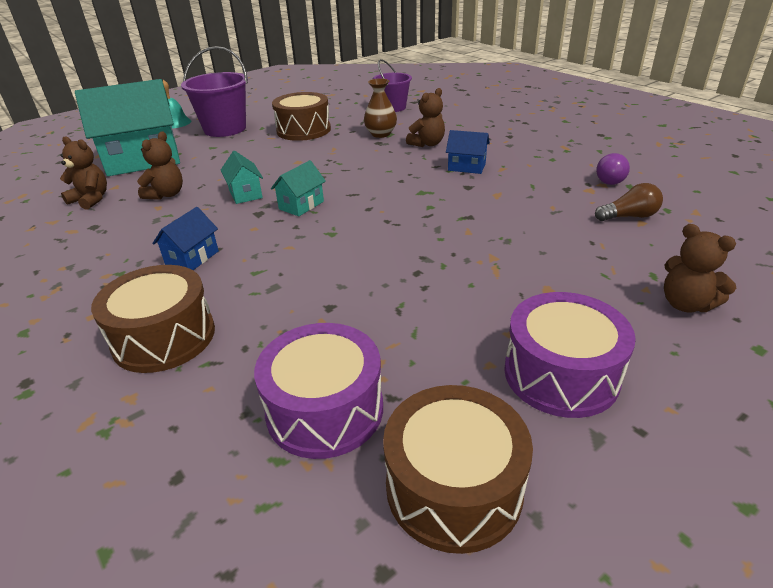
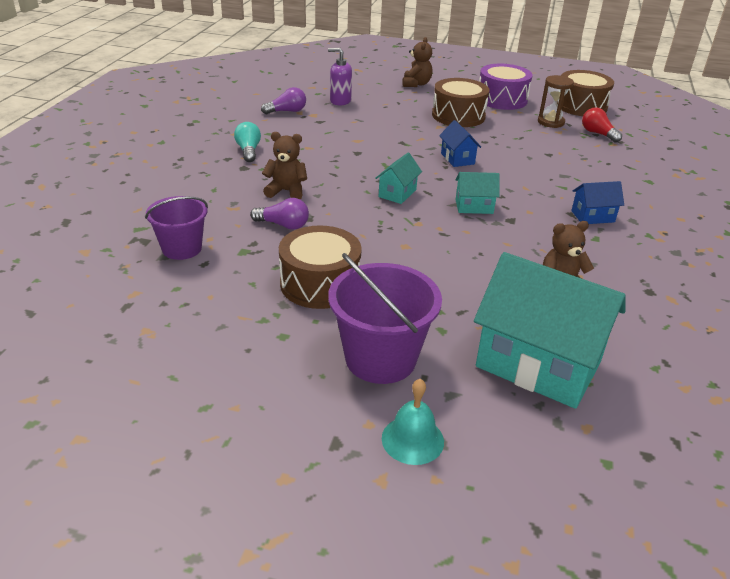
camera: 130 degrees left, 0 degrees up
(91, 199) = (636, 331): brown teddy bear -> none
(164, 337) = (644, 187): brown drum -> brown drum (458, 116)
(245, 194) = (496, 242): turquoise house -> turquoise house (397, 193)
(325, 409) = (598, 134): purple drum -> red light bulb
(381, 134) = (283, 225): brown vase -> purple light bulb
(418, 377) = (551, 122): none -> brown hourglass
(466, 167) = (321, 161): blue house -> blue house (457, 159)
(517, 145) = (248, 151): none -> turquoise light bulb
(629, 216) = (340, 101): brown light bulb -> purple soap dispenser

